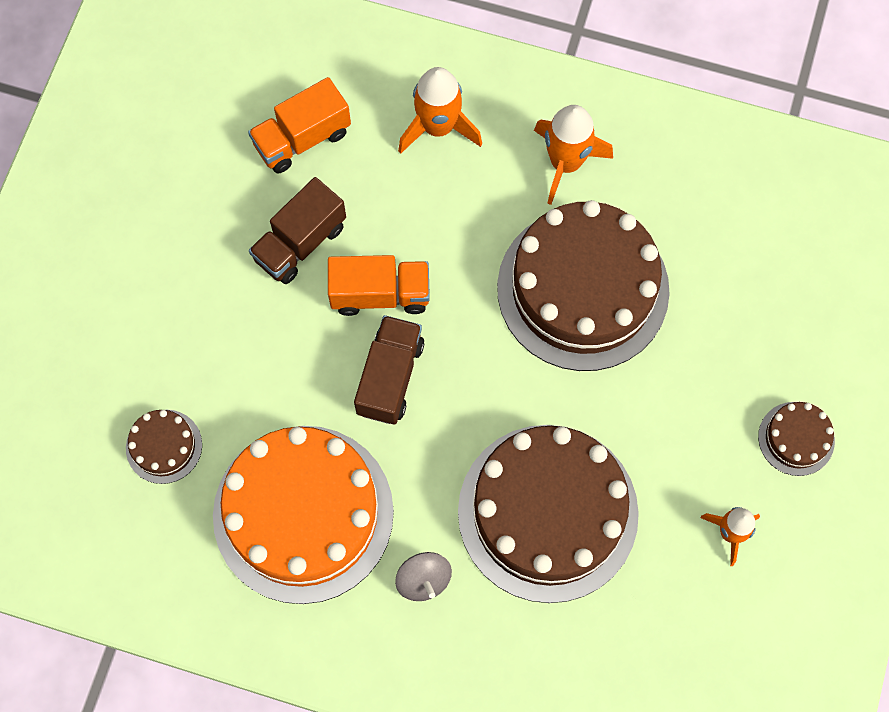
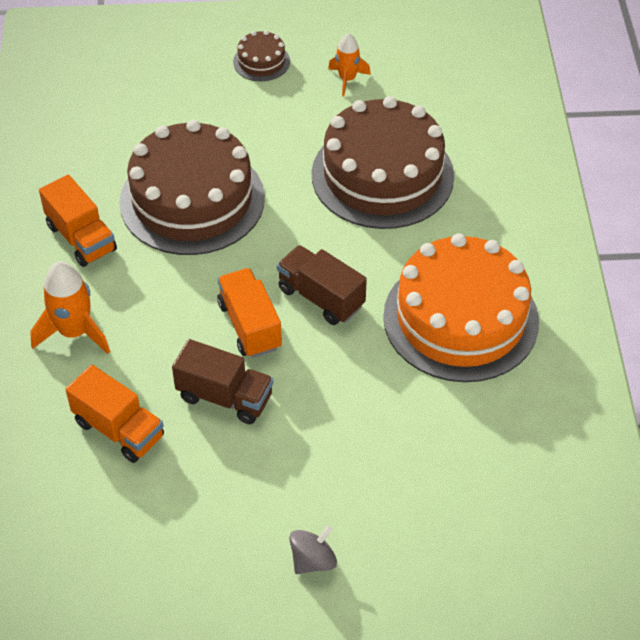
camera: 110 degrees left, 20 degrees down
(164, 446) = (455, 433): brown cake -> none
(390, 377) = (321, 297): brown truck -> brown truck turned 45 degrees clockwise
(423, 580) = (471, 230): grey spinning top -> grey spinning top (313, 560)
(565, 163) = (81, 238): orange rocket -> orange truck

